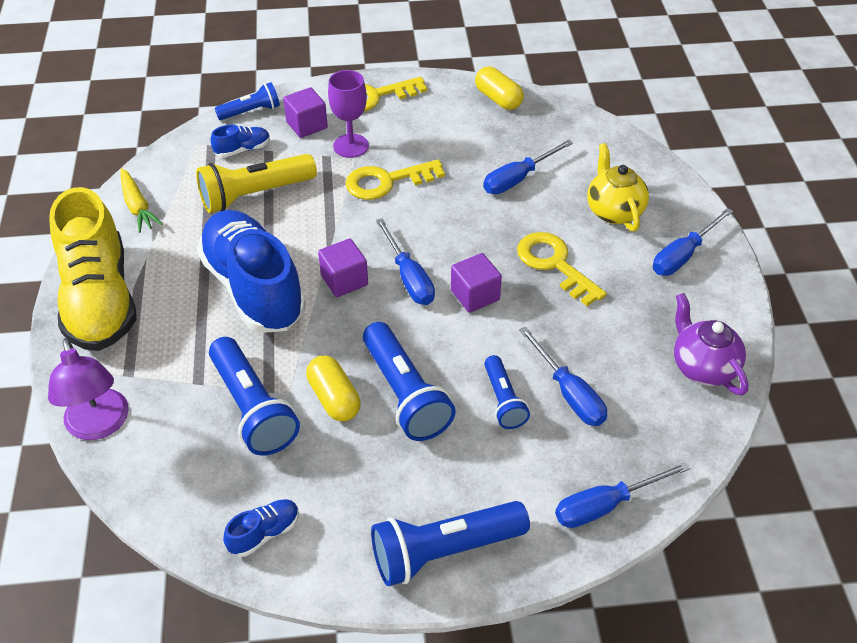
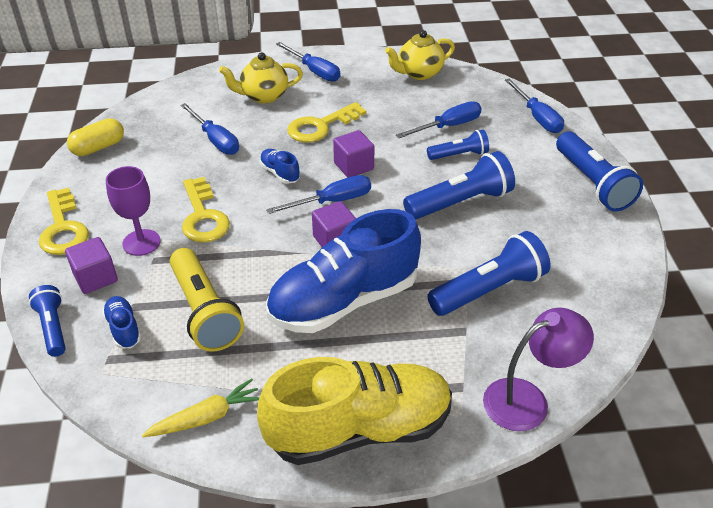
camera: 90 degrees left, 5 degrees down
(264, 533) = (607, 273): blue shoe -> blue shoe (280, 173)
(334, 398) = (470, 241): yellow capsule -> none
(702, 367) = (419, 73): purple teapot -> yellow teapot

